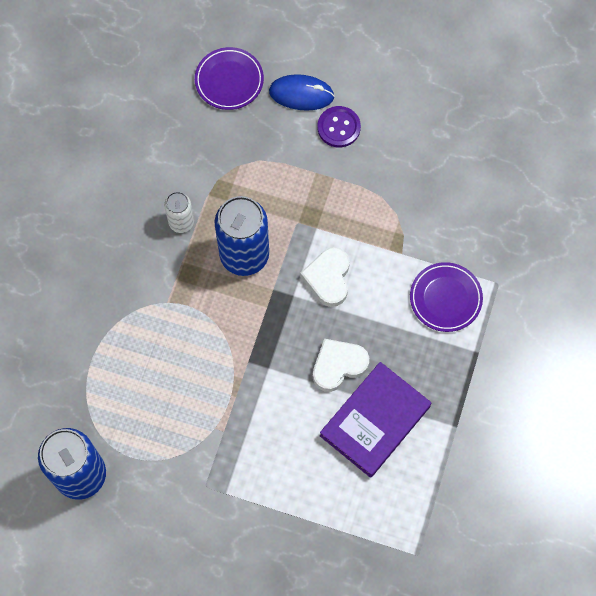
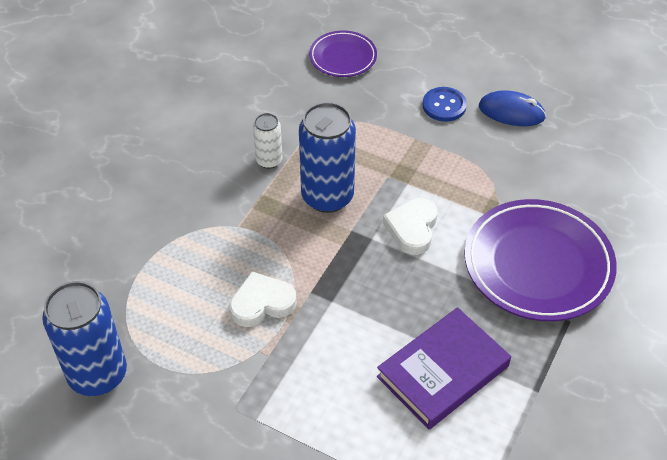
camera: 10 degrees right, 20 degrees down
(301, 94) = (411, 75): blue mouse -> blue mouse (511, 112)
(338, 127) = (444, 105): purple button -> blue button
(338, 365) = (409, 310): white heart -> white heart (262, 303)
(445, 298) = (538, 264): purple plate -> purple plate, size x1.86

